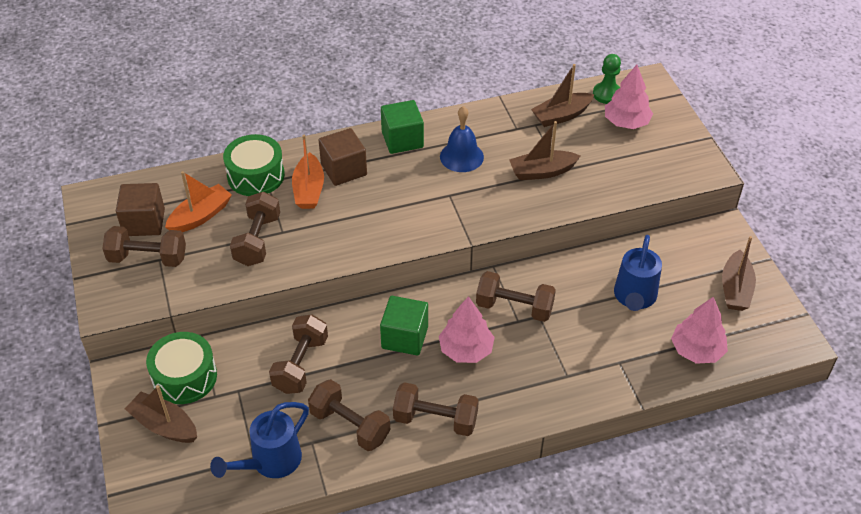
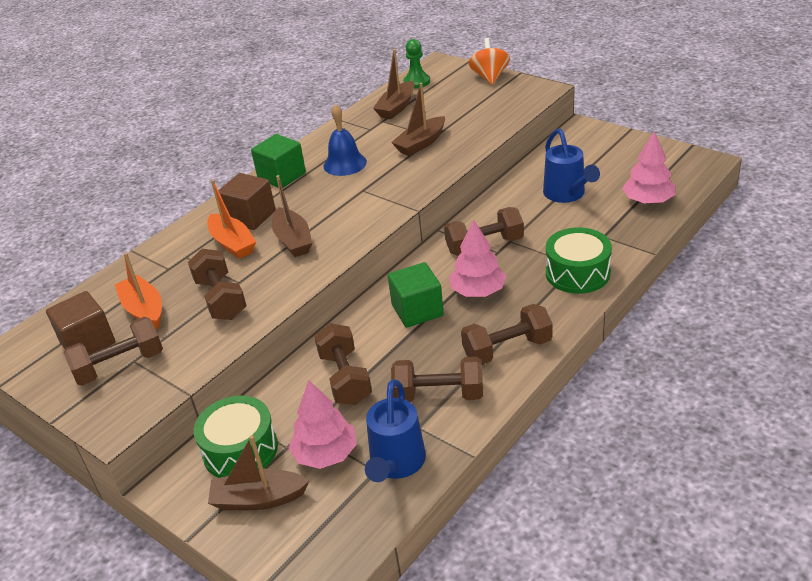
camera: 30 degrees left, 10 degrees down
(200, 216) = (144, 310): orange boat -> orange boat turned 45 degrees counterclockwise
(256, 175) = (170, 258): green drum -> green drum (577, 273)
(626, 122) = (450, 90): pink tree -> pink tree (326, 454)
(677, 126) = (490, 77): none -> orange spinning top
(735, 289) = (630, 155): brown boat -> brown boat (293, 240)

